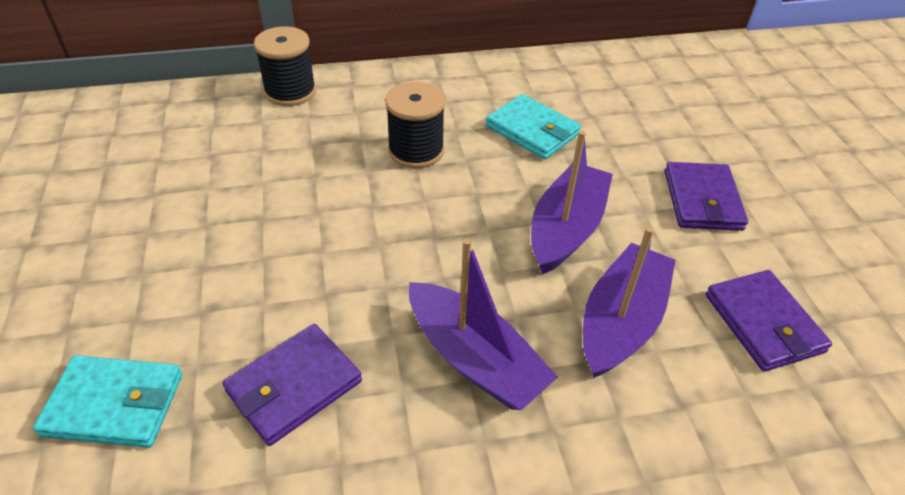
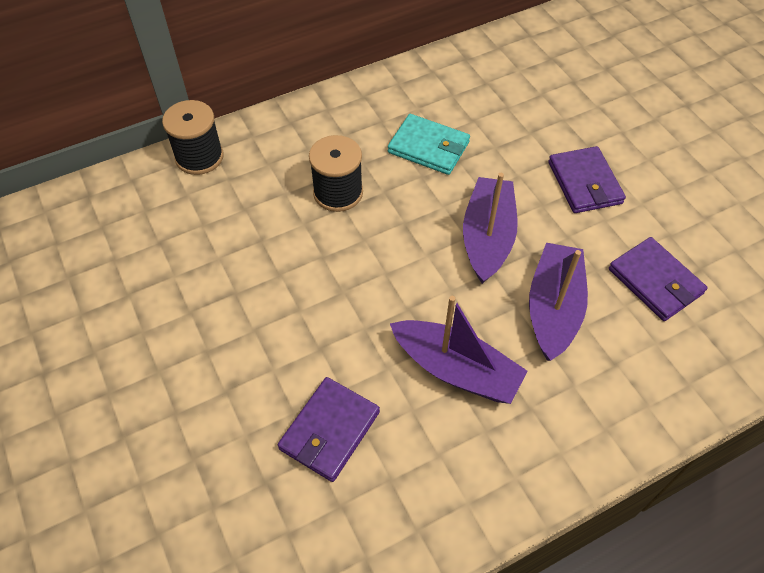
camera: 15 degrees left, 10 degrees up
(115, 404) = (197, 485): turquoise wallet -> none

